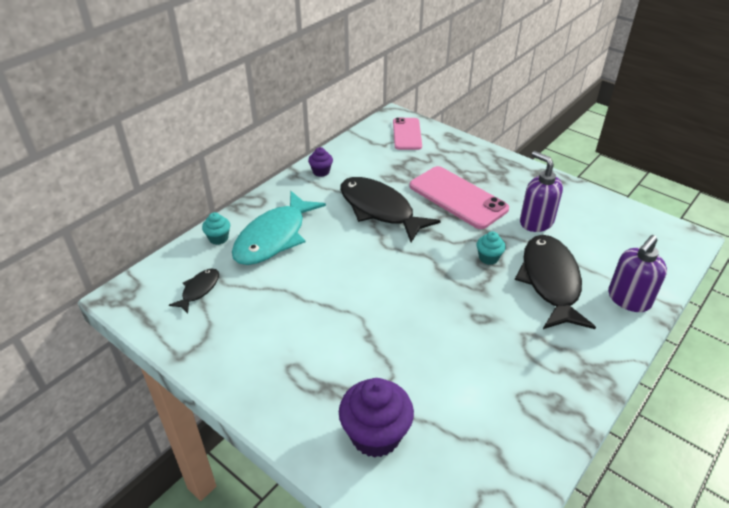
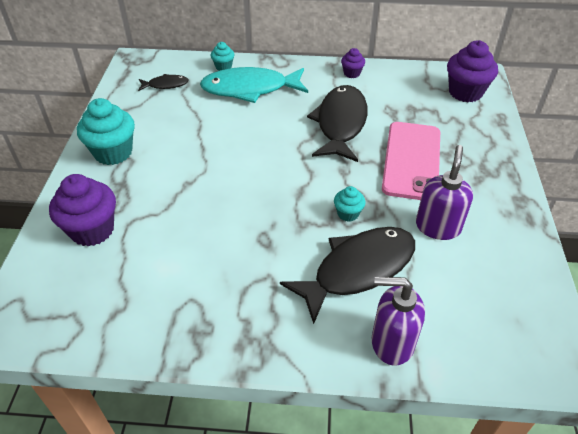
camera: 55 degrees right, 5 degrees up
(269, 374) = (113, 152): none -> turquoise cupcake
(407, 134) = (465, 92): pink phone -> purple cupcake

